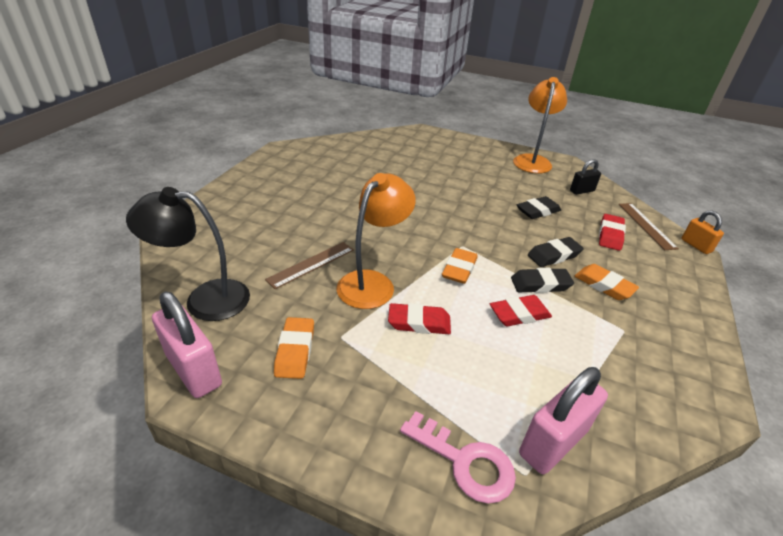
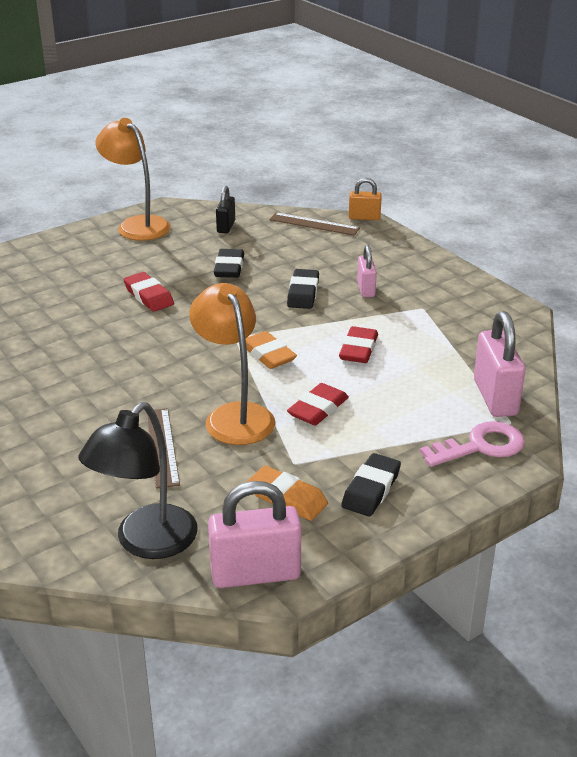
camera: 55 degrees left, 5 degrees down
(540, 284) = (333, 320): black eraser -> black eraser (371, 489)
(604, 285) = (366, 289): orange eraser -> pink padlock
(610, 235) = (307, 249): red eraser -> red eraser (148, 296)

